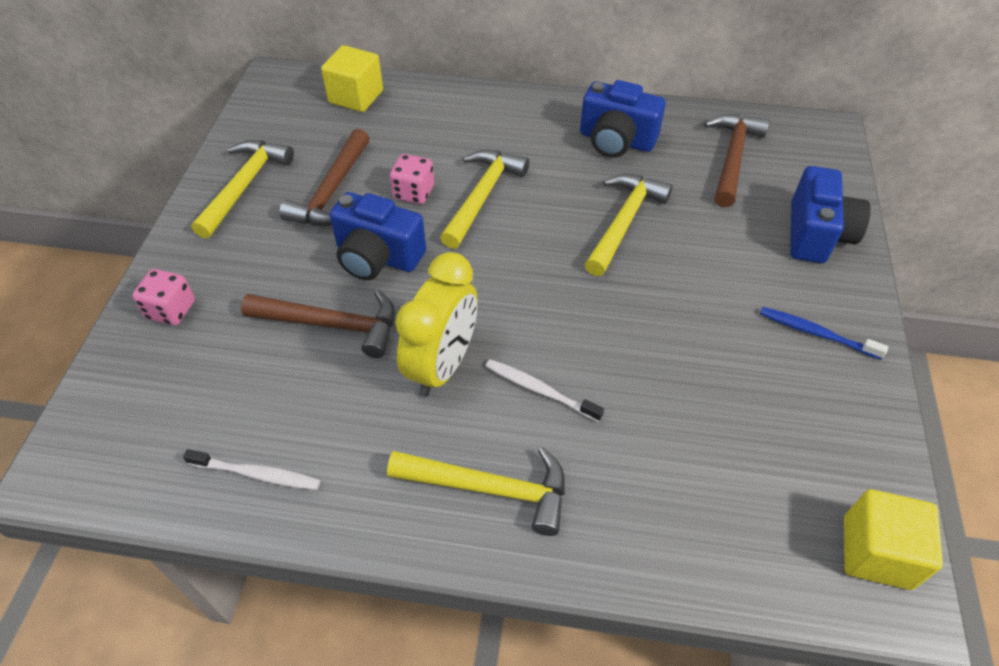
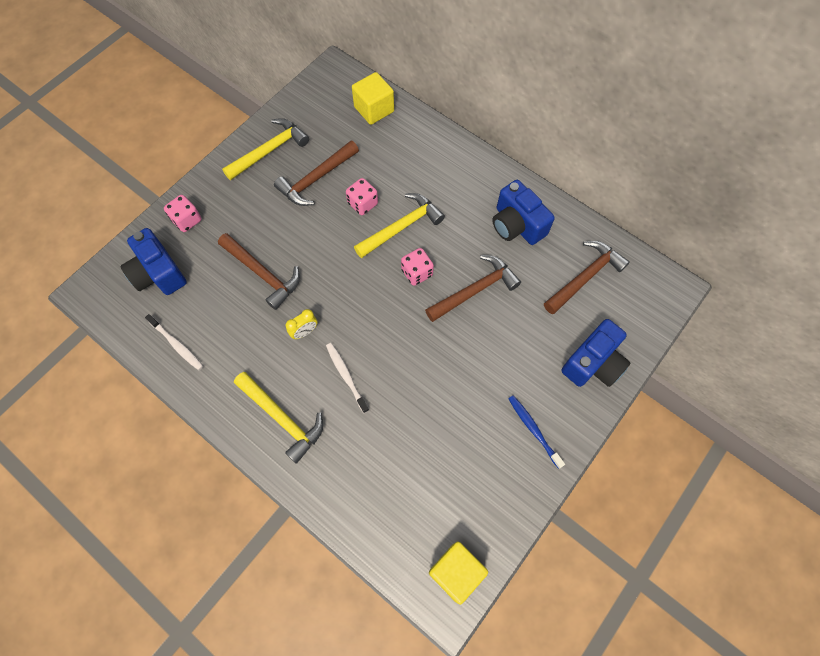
camera: 30 degrees right, 15 degrees up
(377, 257) = (314, 240): blue camera -> blue camera (158, 273)
(442, 365) = (304, 332): yellow clock -> yellow clock, size x0.46
(539, 235) = (417, 273): none -> pink dice
(623, 222) = (474, 290): yellow hammer -> brown hammer

